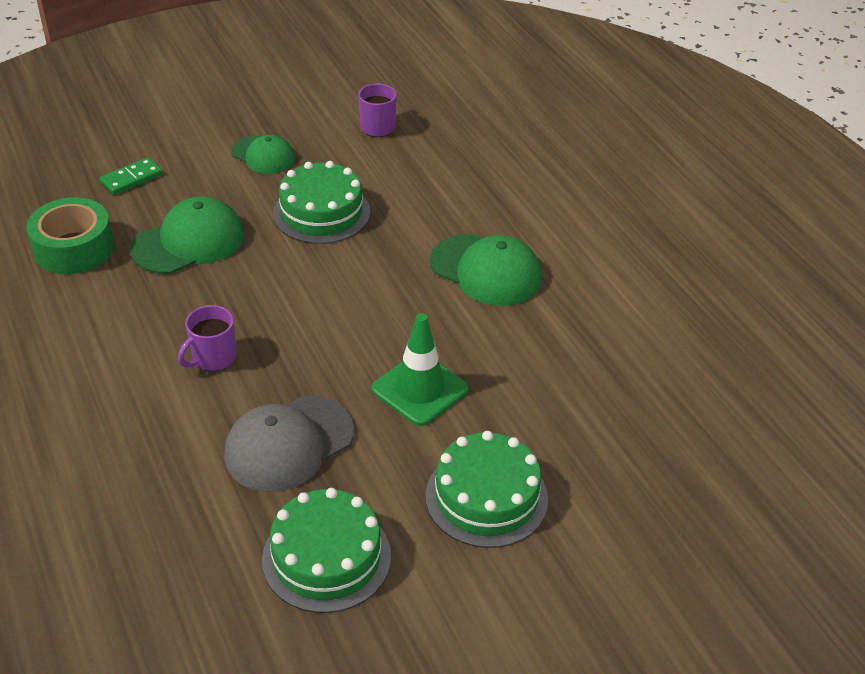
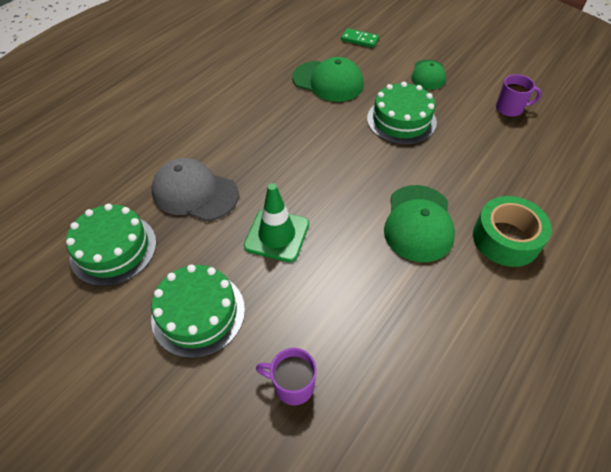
camera: 65 degrees right, 10 degrees up
(74, 248) = (289, 47): green tape -> green tape (506, 239)
(213, 358) = (243, 132): purple mug -> purple mug (293, 385)

